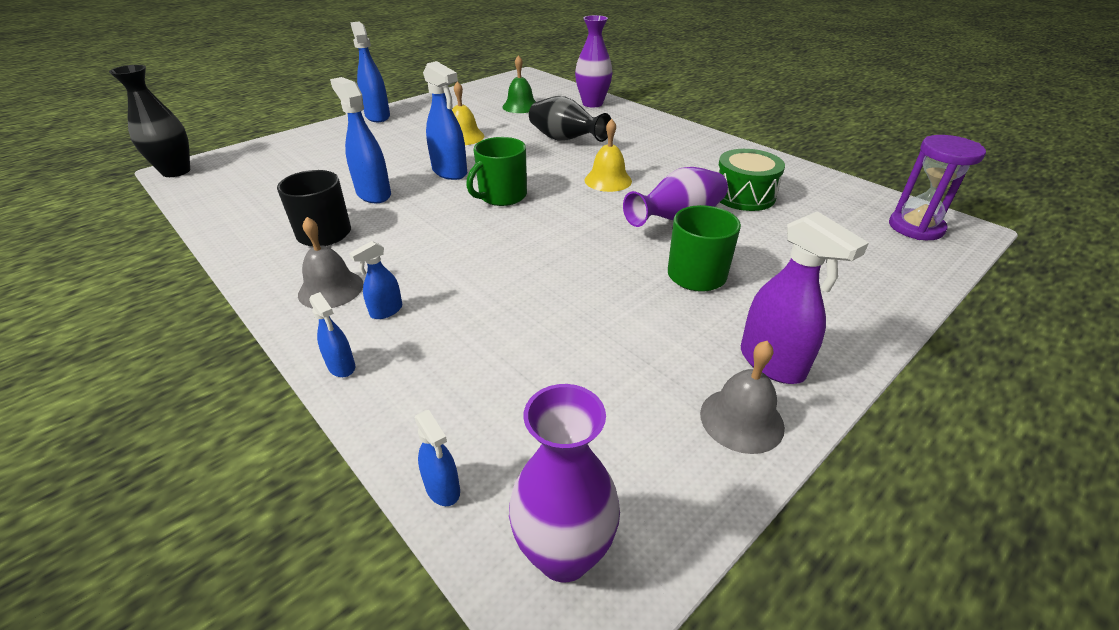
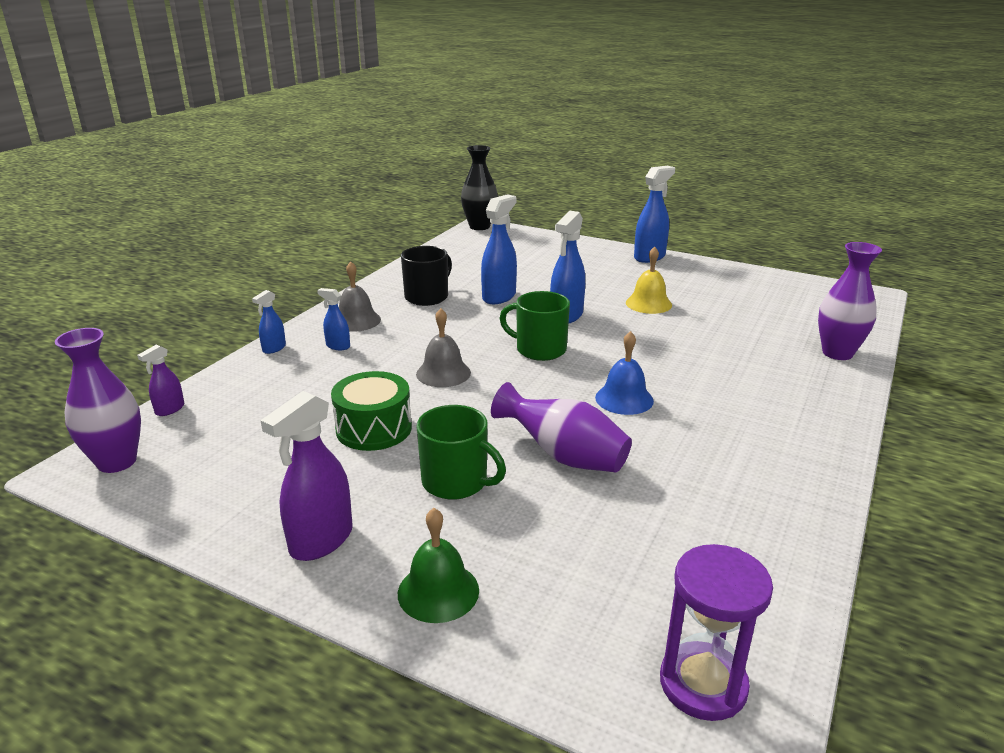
camera: 70 degrees right, 10 degrees down
(443, 488) = (169, 409): blue spray bottle -> purple spray bottle
(520, 106) = (766, 313): green bell -> green bell (438, 591)
(565, 140) = (702, 356): black vase -> none
(608, 180) = (624, 399): yellow bell -> blue bell
(741, 420) = (242, 526): grey bell -> grey bell (443, 373)
(744, 195) = (669, 501): green drum -> green drum (374, 428)

